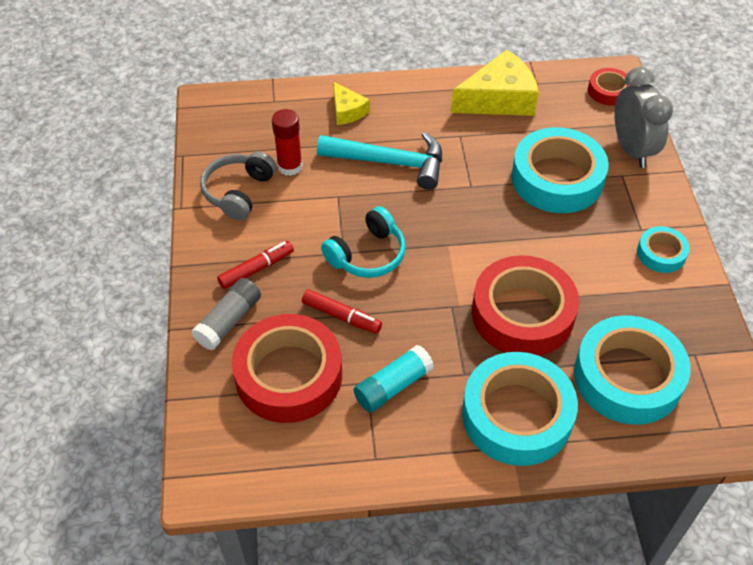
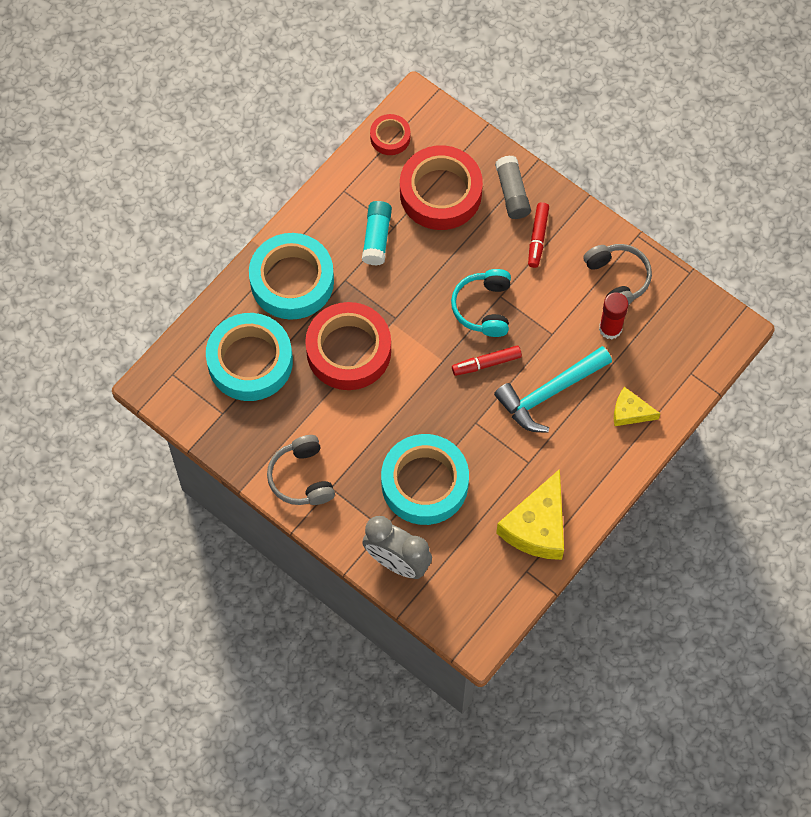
camera: 135 degrees right, 15 degrees up
(341, 316) = (452, 253): red marker -> red marker (486, 363)
(608, 91) = (465, 613): red tape -> red tape (390, 137)
(661, 253) = (301, 477): turquoise tape -> grey headphones

